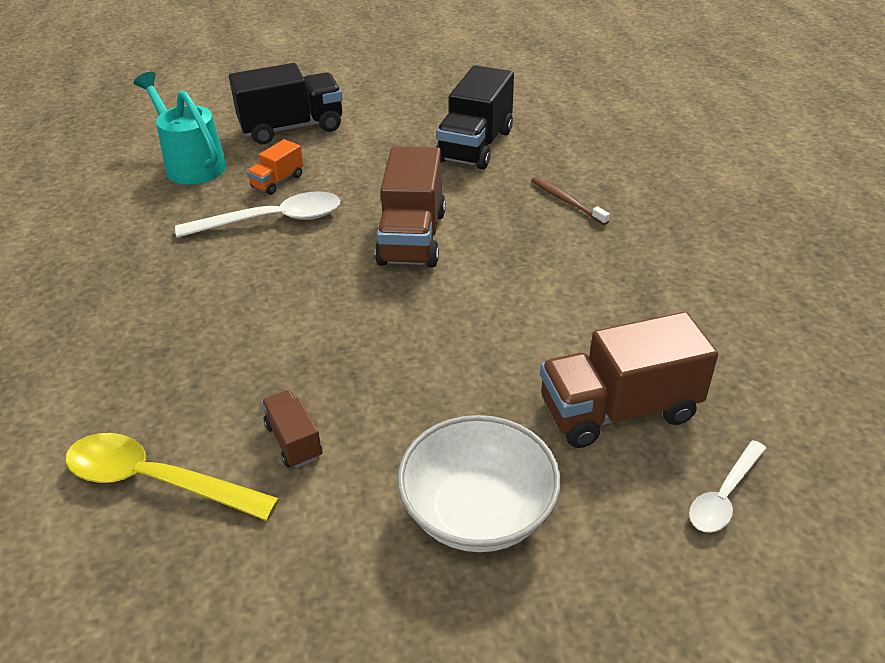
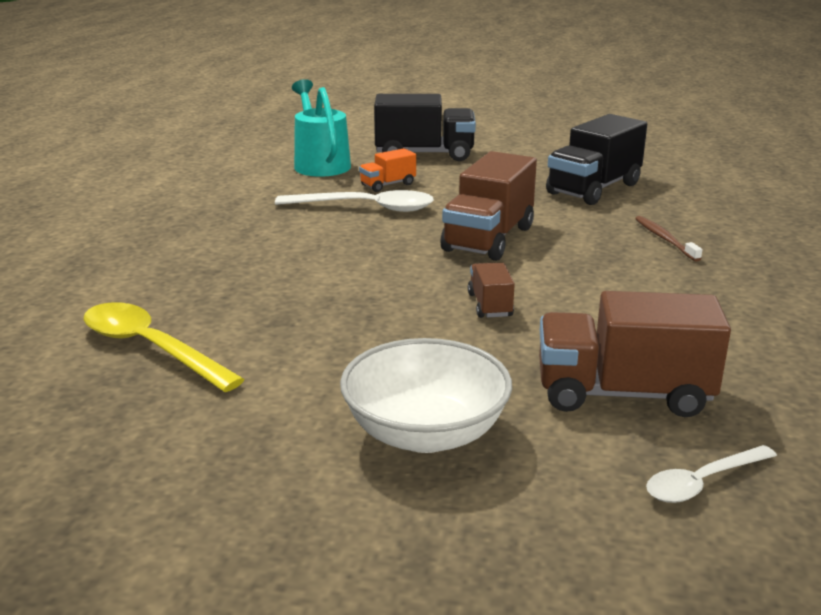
camera: 20 degrees right, 15 degrees down
(294, 441) = (285, 348): brown truck -> brown truck (490, 305)

